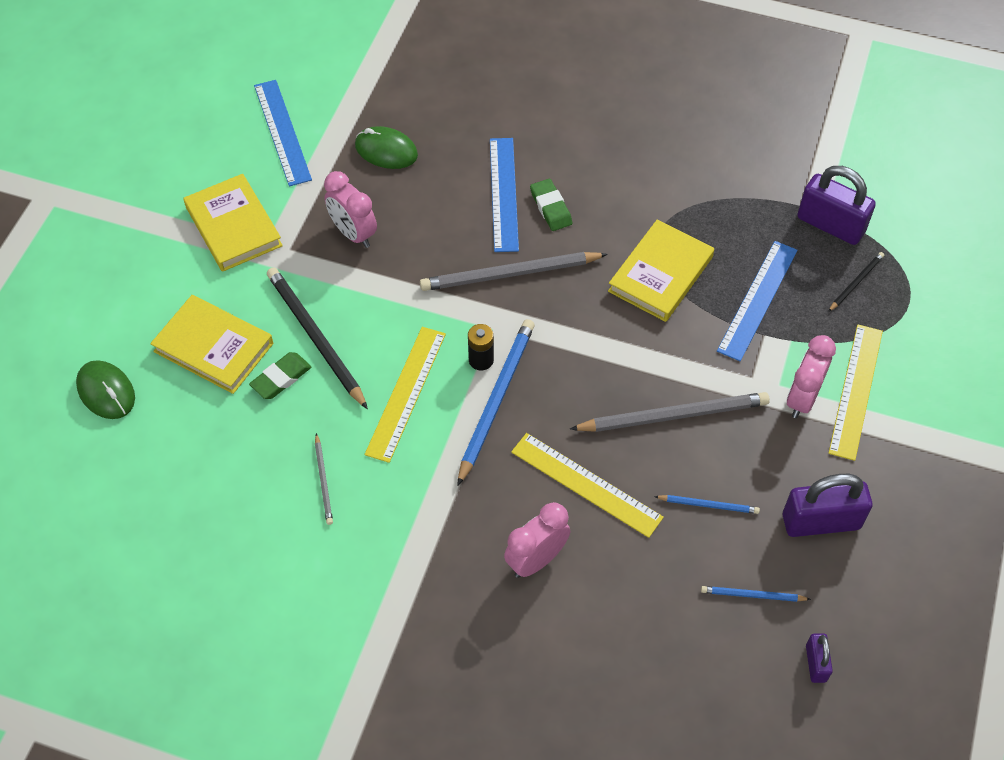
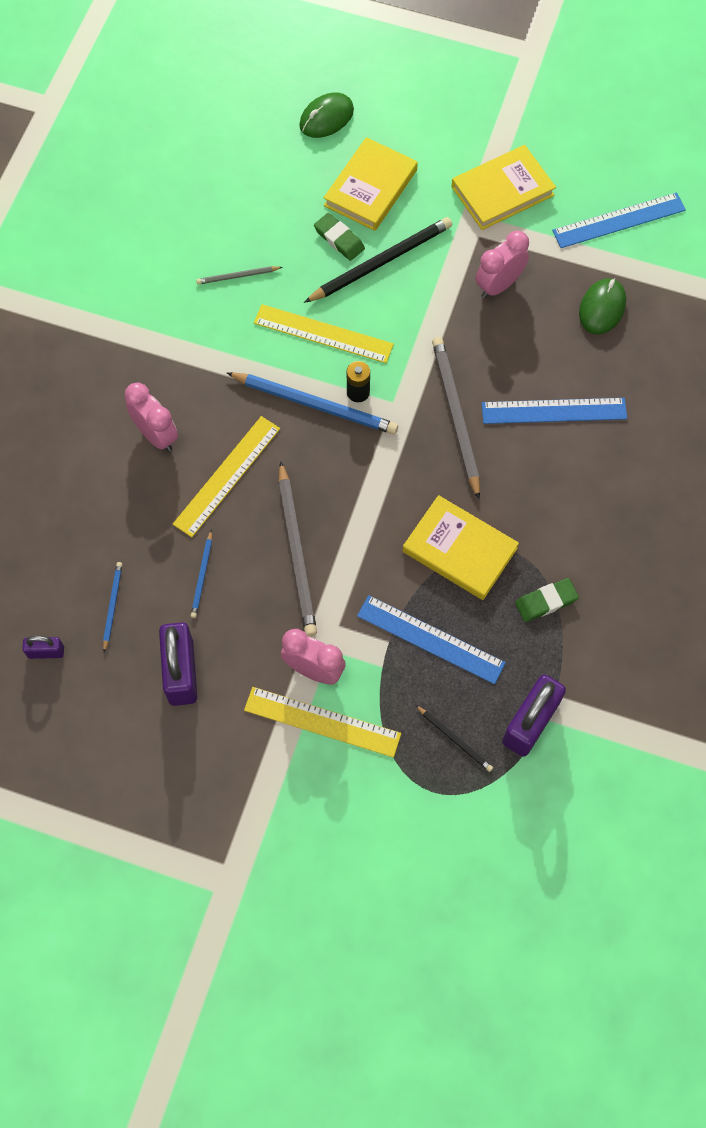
camera: 90 degrees right, 10 degrees up
(550, 207) = (539, 453): green eraser -> green eraser (546, 601)

